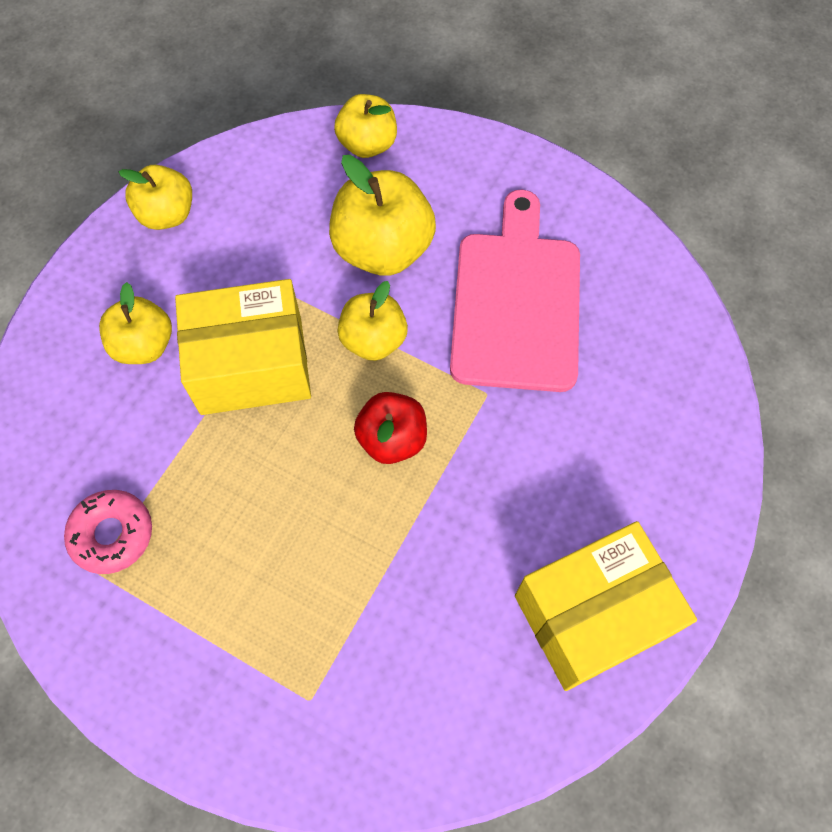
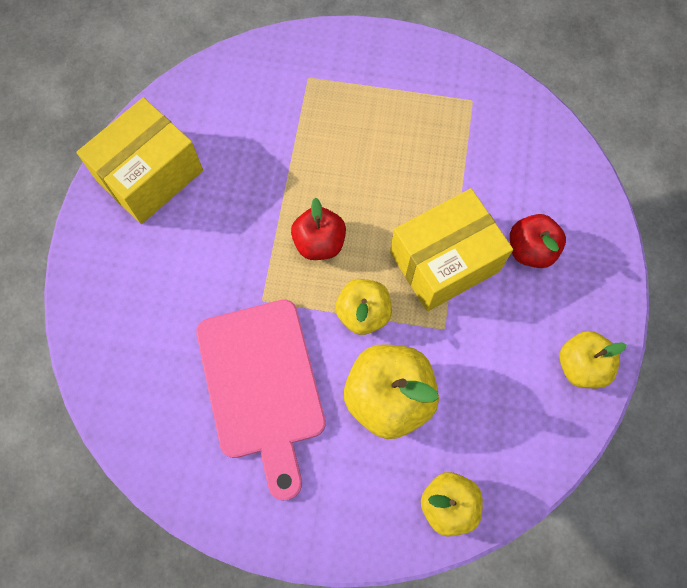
camera: 160 degrees right, 5 degrees up
(112, 534) = (474, 122): pink donut -> none
(144, 345) = (530, 250): yellow apple -> red apple

